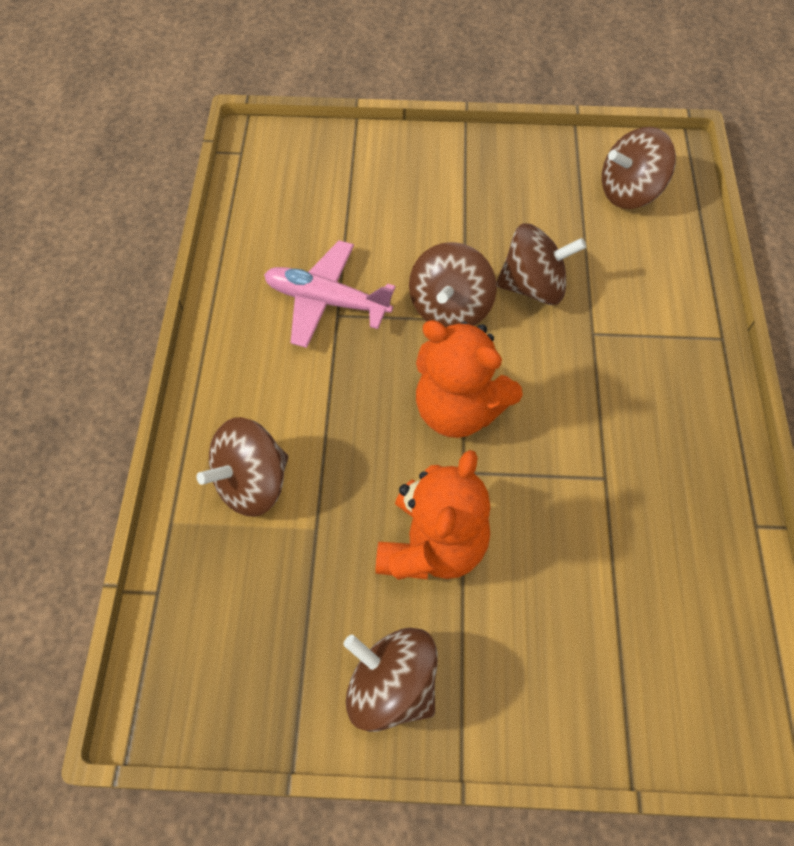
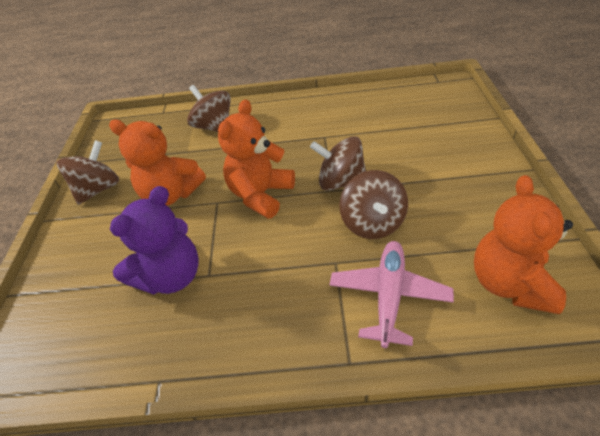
camera: 90 degrees right, 15 degrees down
(326, 301) = (333, 131): pink plane -> pink plane (389, 295)
(606, 526) = (171, 276): none -> purple teddy bear
(629, 192) = (510, 283): brown spinning top -> orange teddy bear

